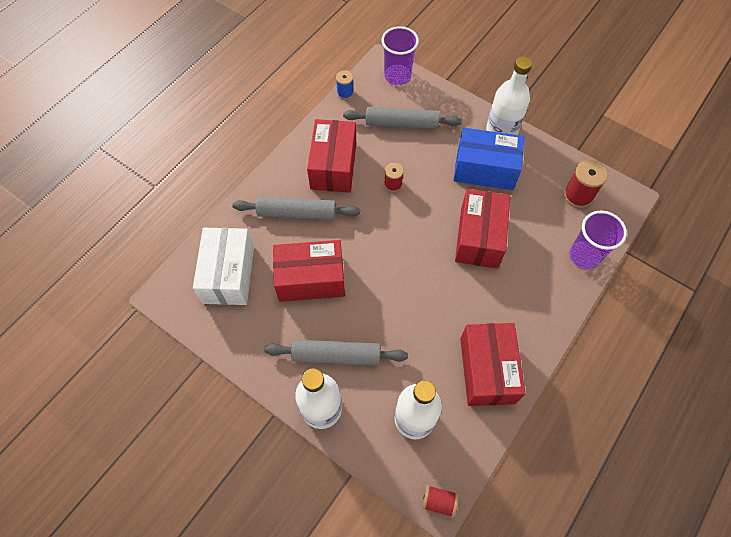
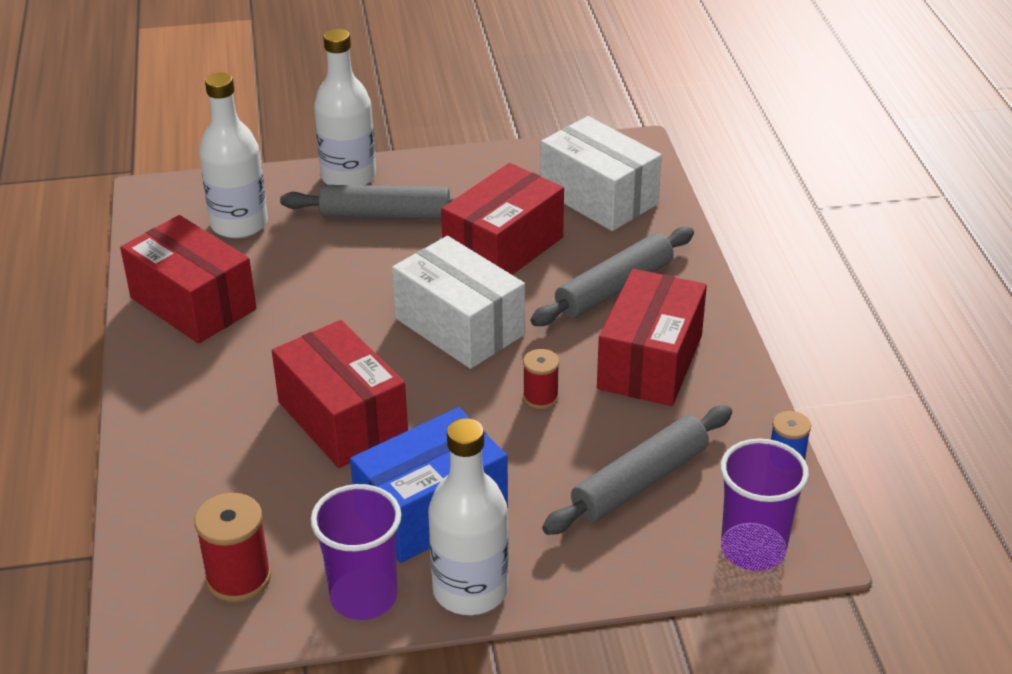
camera: 135 degrees right, 25 degrees down
(333, 166) = (650, 362): red box -> red box turned 60 degrees clockwise
(336, 355) = (385, 215): grey rolling pin -> grey rolling pin turned 45 degrees clockwise
(383, 247) = (459, 326): none -> white box
(438, 501) = (151, 193): red spool -> none
(584, 256) = (159, 498): purple cup -> purple cup (363, 597)

